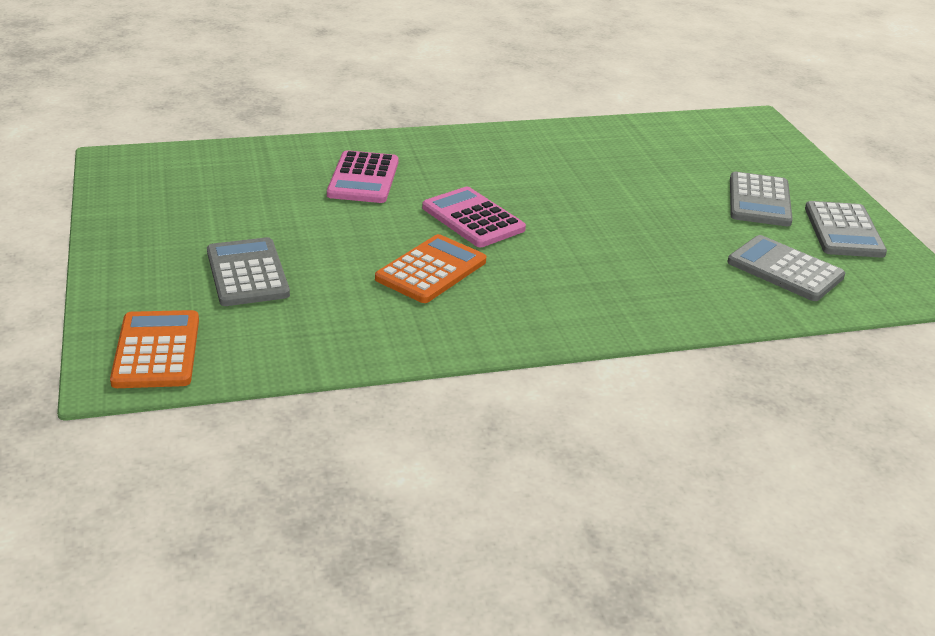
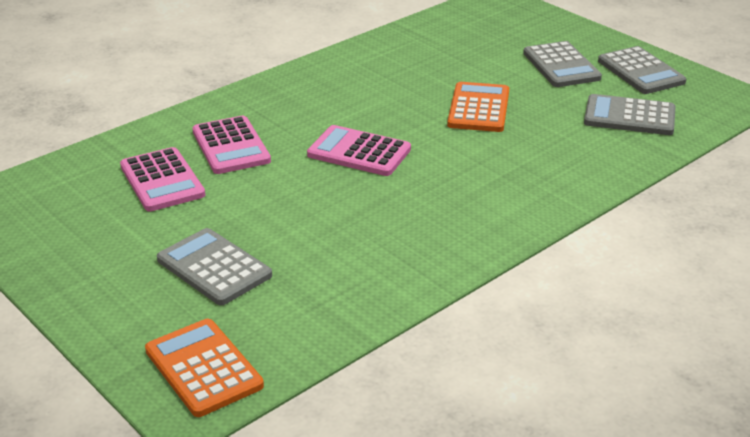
camera: 25 degrees left, 0 degrees up
(277, 189) = (162, 180): none -> pink calculator
(431, 270) = (369, 209): orange calculator -> orange calculator (478, 108)

